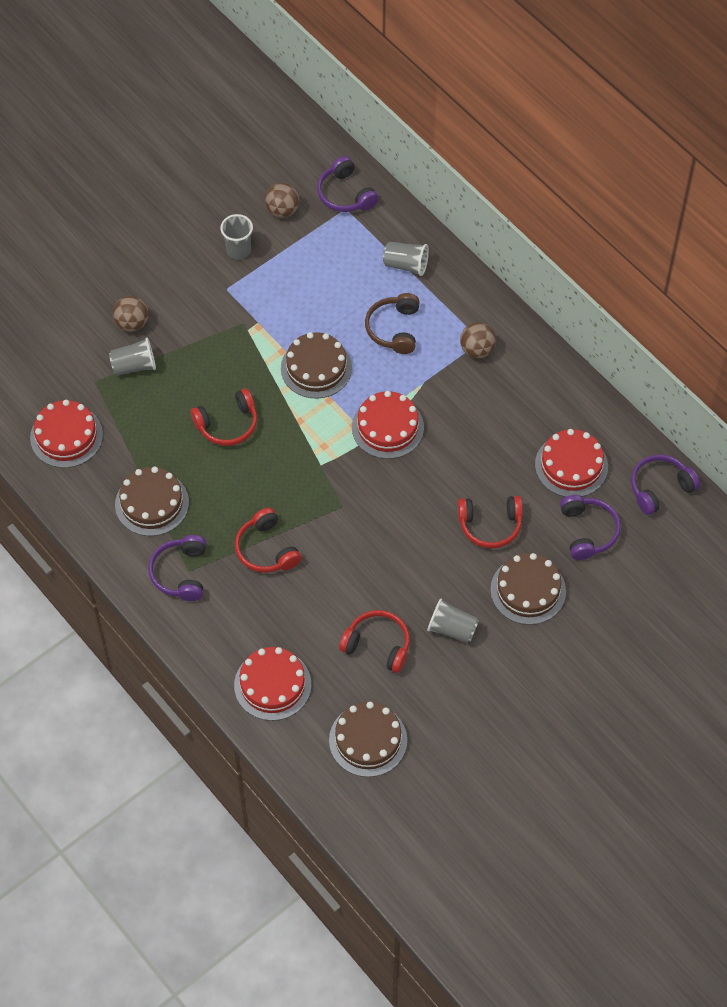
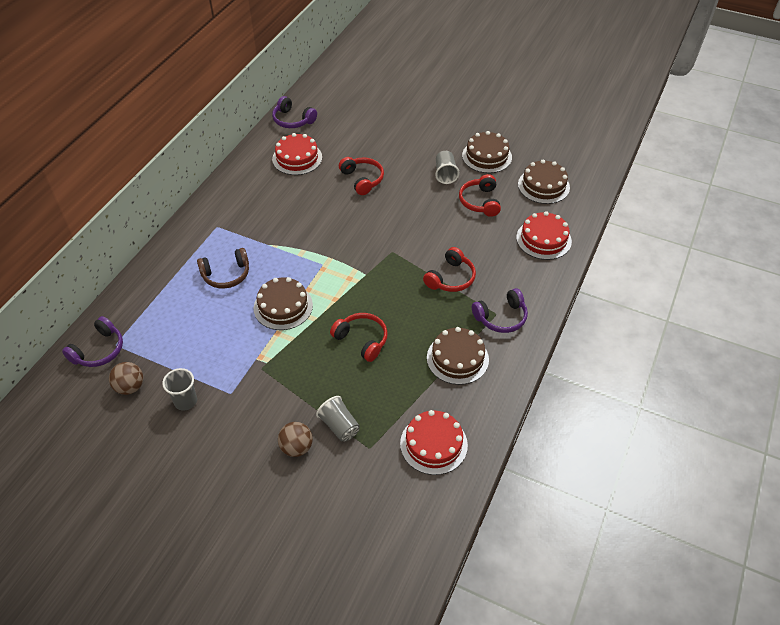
camera: 115 degrees left, 10 degrees down
(387, 427) = (315, 250): red cake -> none
(406, 265) = (162, 288): grey cup -> none
(477, 350) = (225, 226): brown ball -> none
(528, 590) = (397, 151): brown cake -> brown cake (487, 156)
(588, 531) = (341, 139): purple headphones -> none

